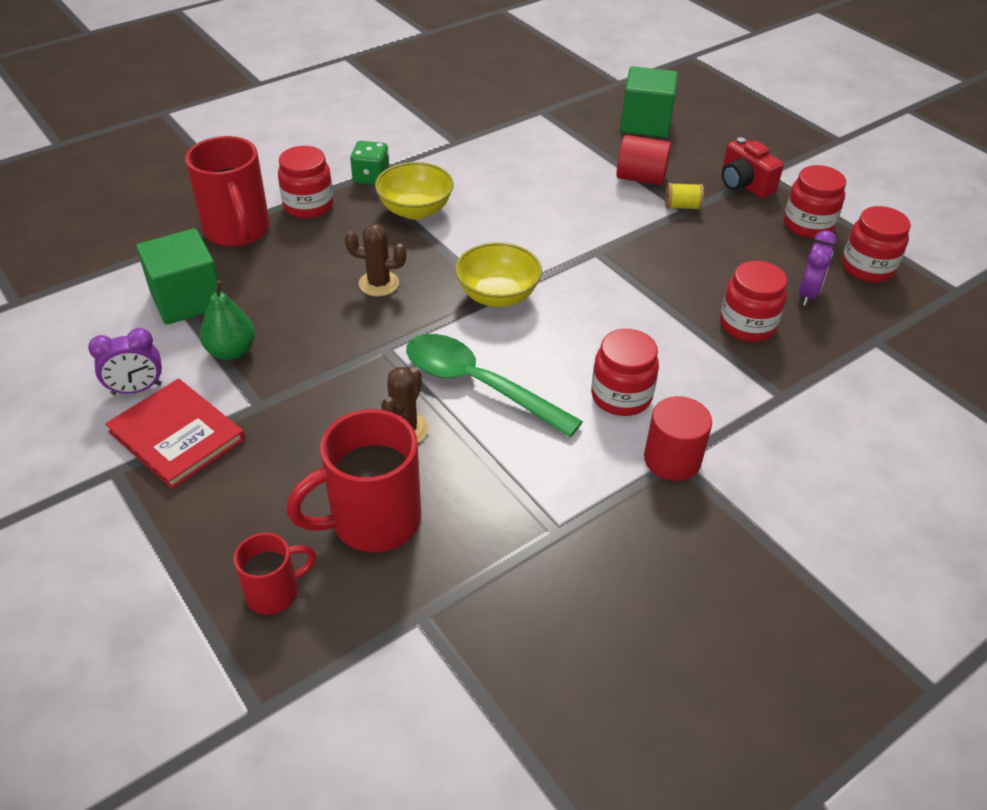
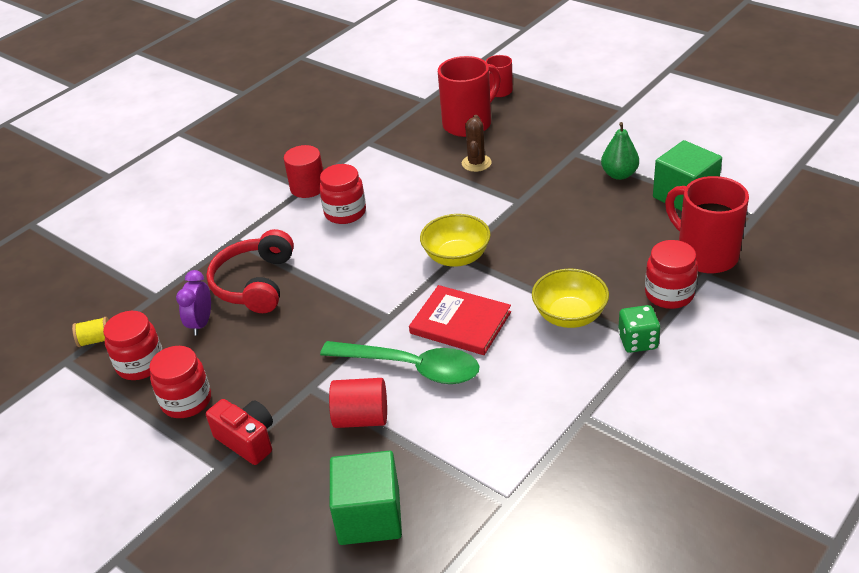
camera: 170 degrees right, 5 degrees down
(137, 389) = (655, 142): purple clock -> none
(177, 436) = (606, 129): red book -> red book (460, 323)
(379, 284) = (554, 242): brown cactus -> none
(478, 385) = (442, 196): green spoon -> green spoon (411, 367)
(682, 207) = (314, 390): yellow spool -> yellow spool (96, 340)
(747, 325) = (255, 283): red jar -> red headphones

